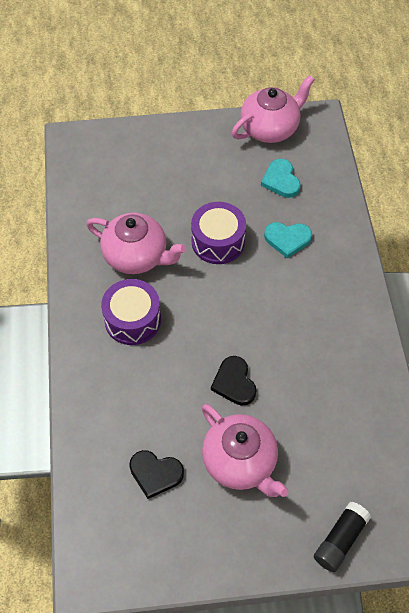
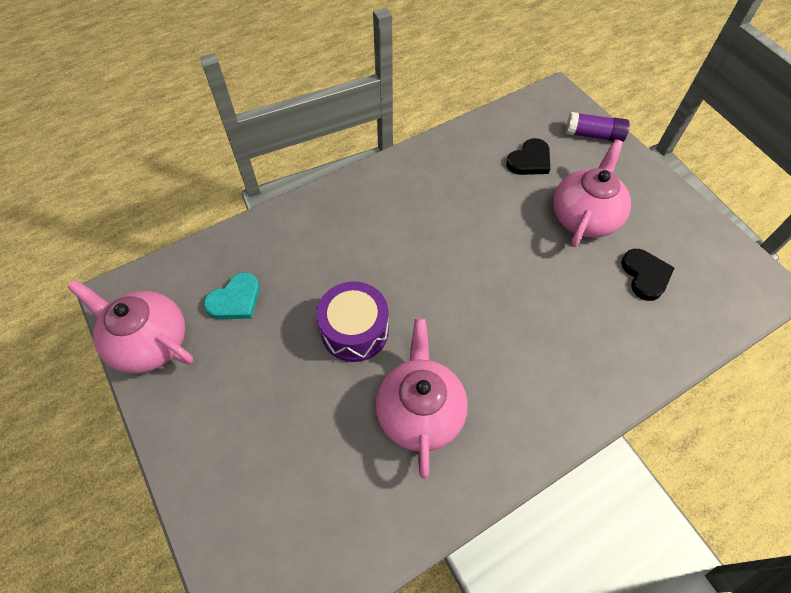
camera: 115 degrees left, 0 degrees up
(133, 320) = (505, 373): purple drum -> none
(234, 383) = (514, 249): black heart -> black heart (529, 160)
(287, 239) = (320, 264): turquoise heart -> none
(340, 540) = (593, 135): black glue stick -> purple glue stick

